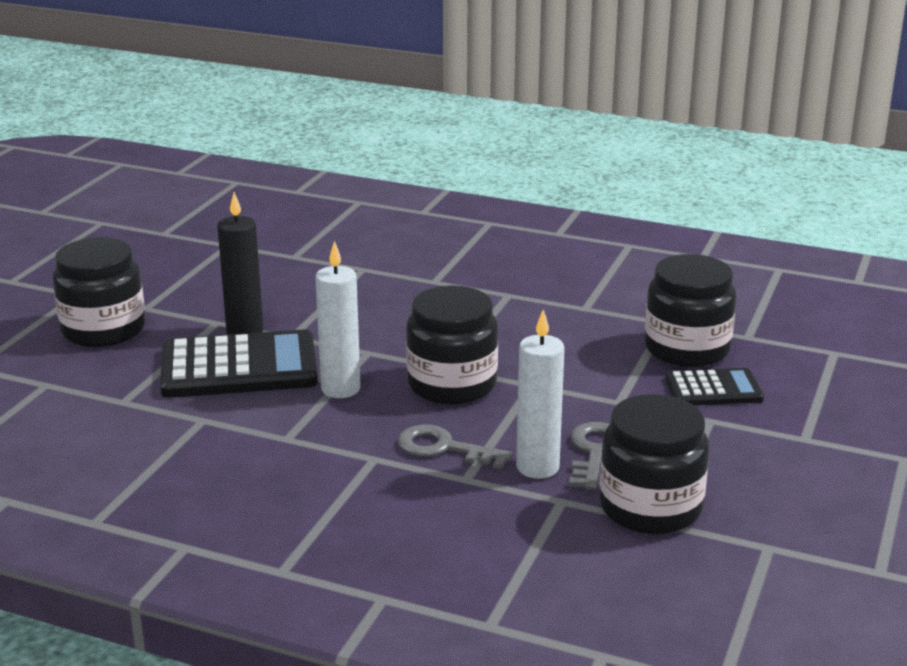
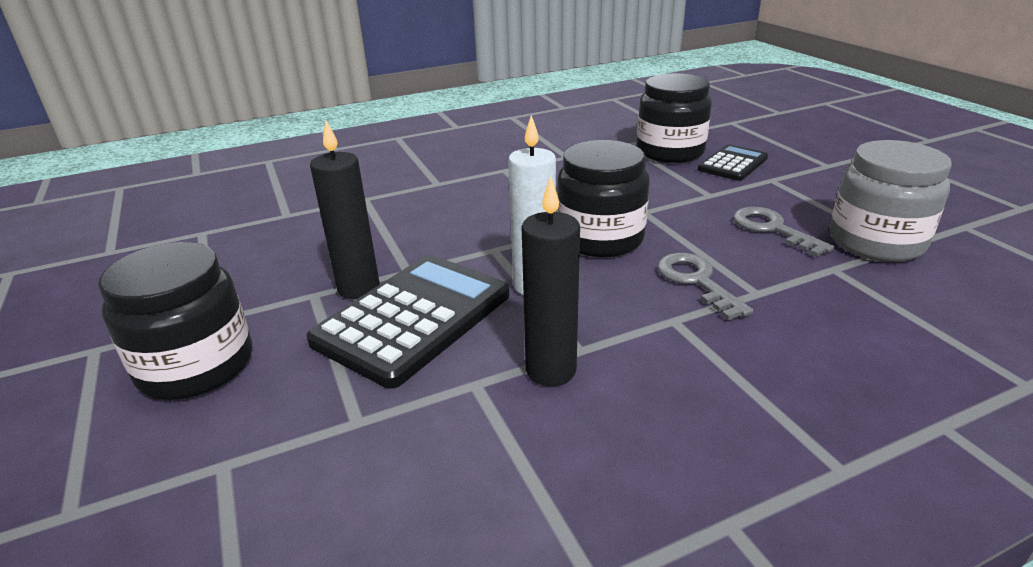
camera: 45 degrees left, 5 degrees up
(250, 437) = (551, 370): none -> black candle
(444, 448) = (697, 281): grey key -> grey key turned 90 degrees clockwise
(537, 467) = (772, 257): white candle -> none
(650, 507) = (876, 242): black jar -> grey jar

